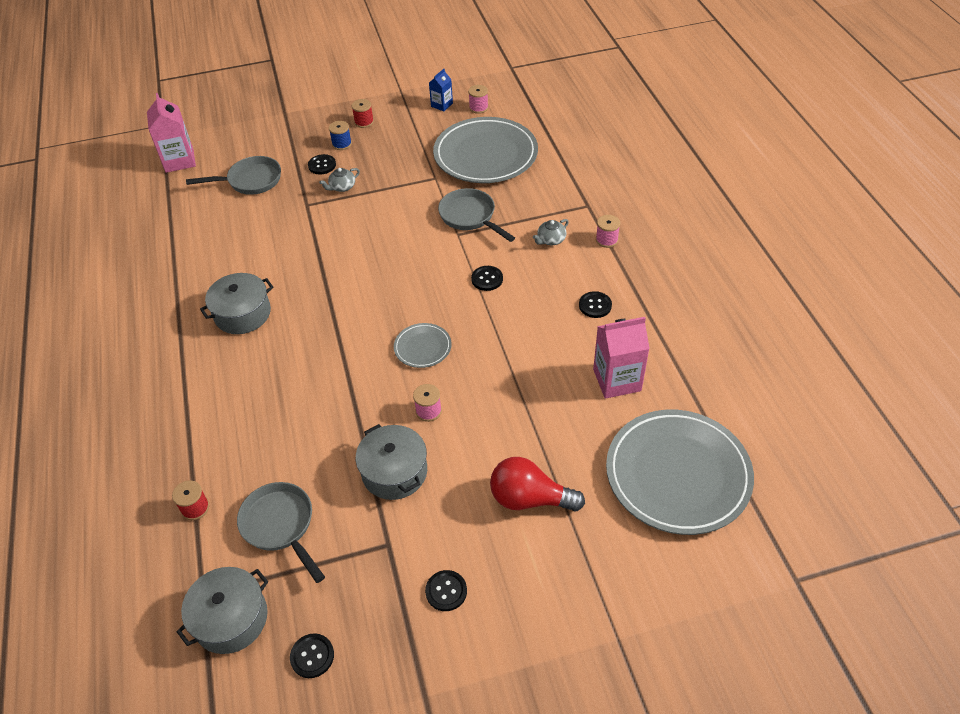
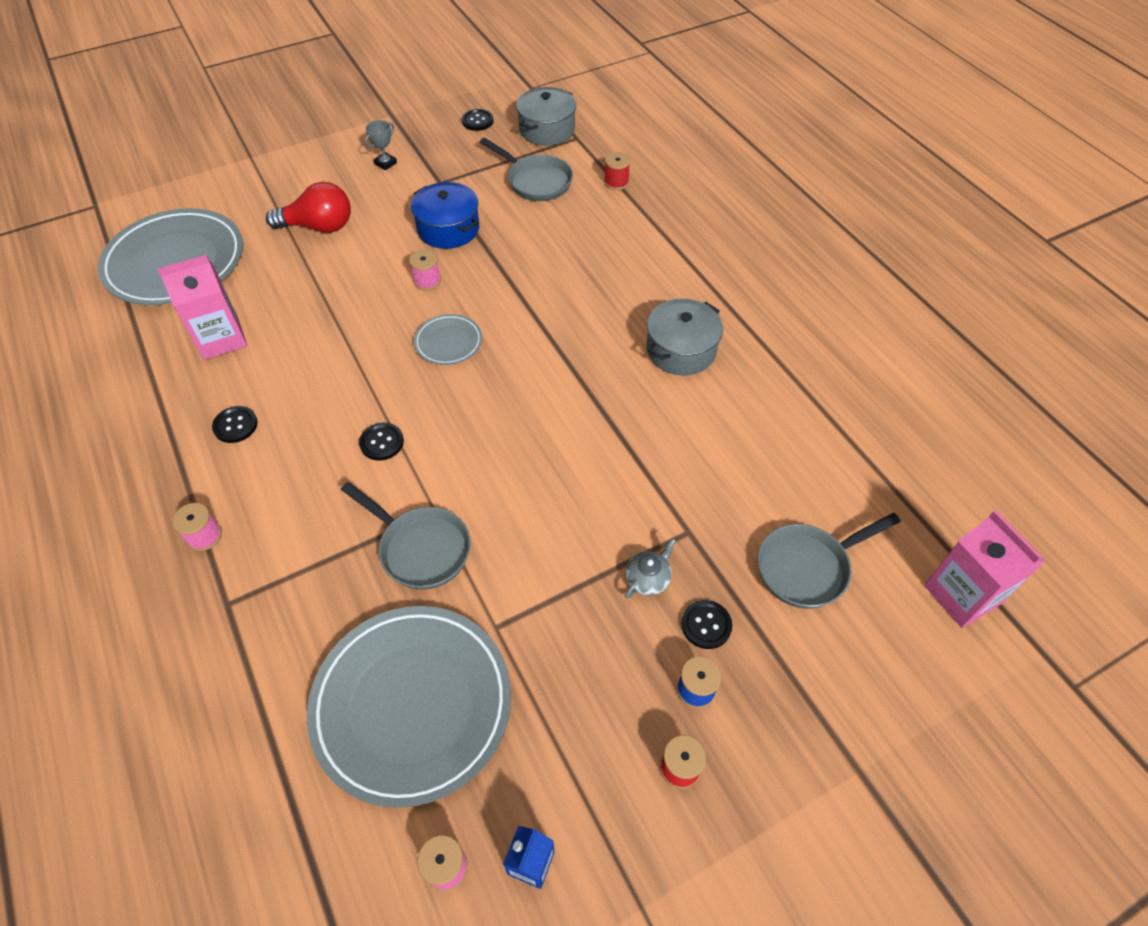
camera: 165 degrees right, 5 degrees up
(394, 472) = (448, 229): grey pot -> blue pot
(446, 591) = (385, 163): black button -> grey trophy
(550, 240) = (291, 522): grey teapot -> none

